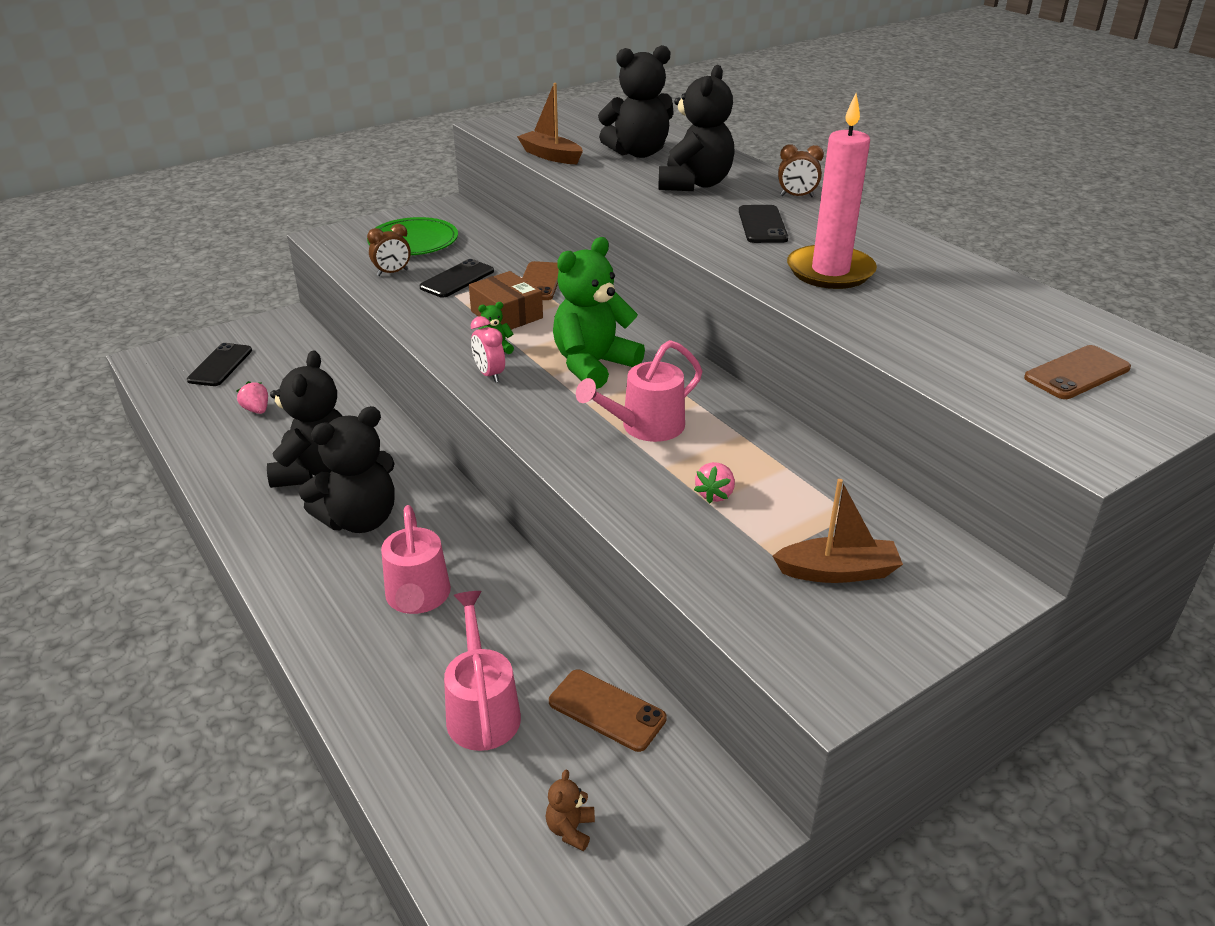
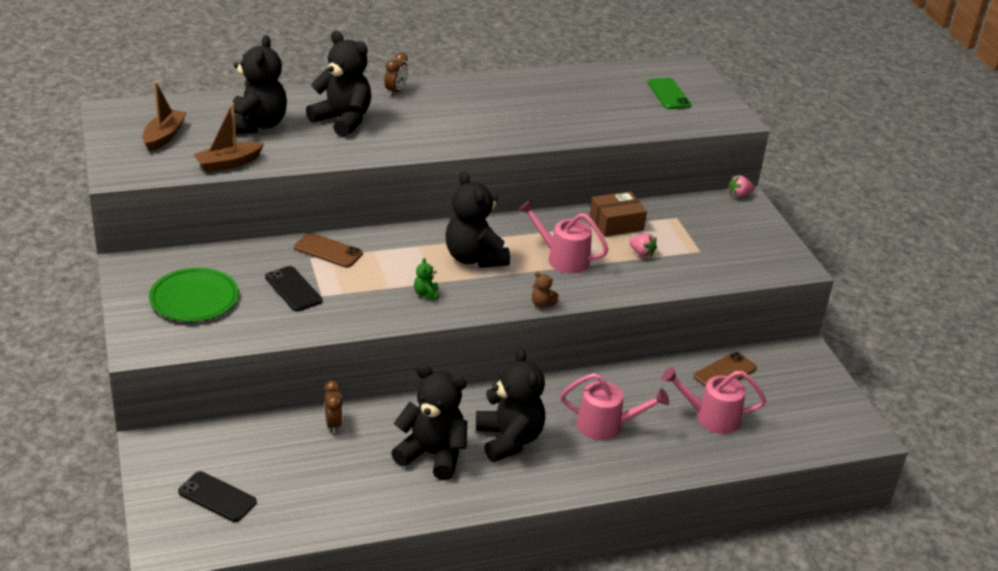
camera: 75 degrees left, 0 degrees up
(257, 410) = (318, 479): pink strawberry -> pink strawberry (739, 195)
(392, 273) = (254, 320): brown clock -> brown clock (333, 424)
(489, 374) = (461, 304): pink clock -> none
(506, 315) = (374, 278): brown box -> brown box (616, 223)
(570, 829) = (799, 404): brown teddy bear -> brown teddy bear (542, 304)
(593, 365) = (474, 258): green teddy bear -> black teddy bear
(644, 427) = (562, 258): pink watering can -> pink watering can turned 135 degrees clockwise
(762, 225) = (434, 118): black phone -> none
(830, 271) = (518, 118): pink candle -> none
(837, 572) = (720, 237): brown boat -> brown boat (164, 136)
(1077, 373) = (669, 94): brown phone -> green phone

